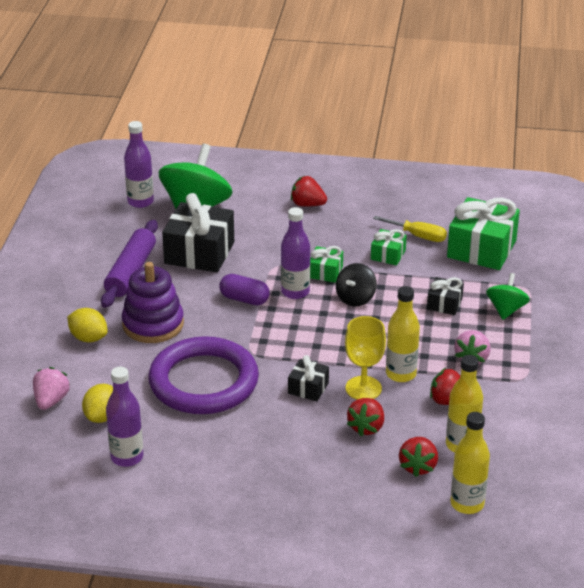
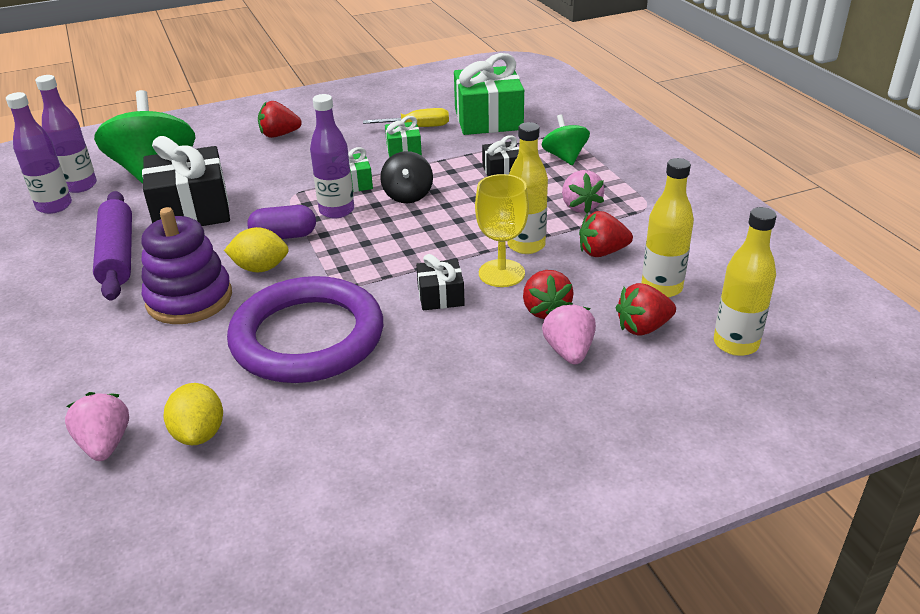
camera: 30 degrees left, 0 degrees up
(88, 338) = (110, 345): yellow lemon -> yellow lemon (260, 268)
(127, 457) = (277, 473): purple bottle -> purple bottle (54, 206)
(353, 461) = (569, 351): none -> pink strawberry
(418, 466) = (643, 327): red strawberry -> red strawberry turned 90 degrees clockwise

